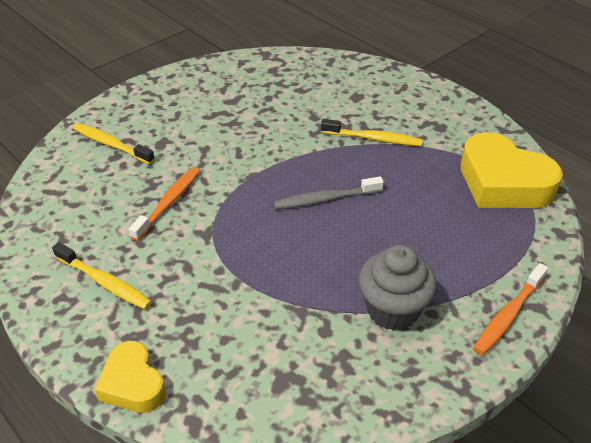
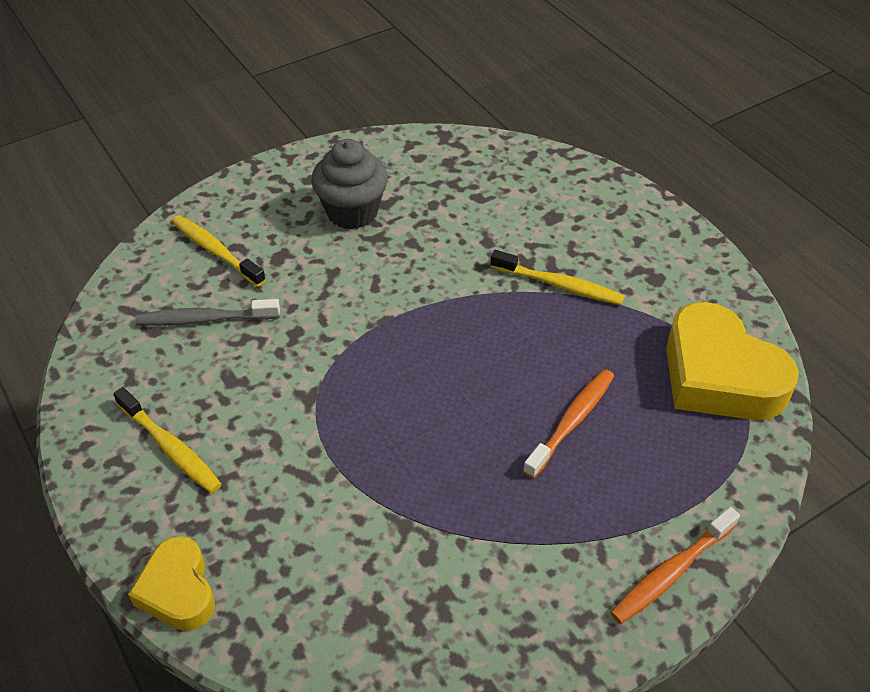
camera: 10 degrees right, 5 degrees up
(169, 202) = (271, 346): orange toothbrush -> orange toothbrush (572, 421)
(325, 199) = (472, 368): grey toothbrush -> grey toothbrush (205, 319)
(392, 310) = (521, 541): grey cupcake -> grey cupcake (352, 212)

